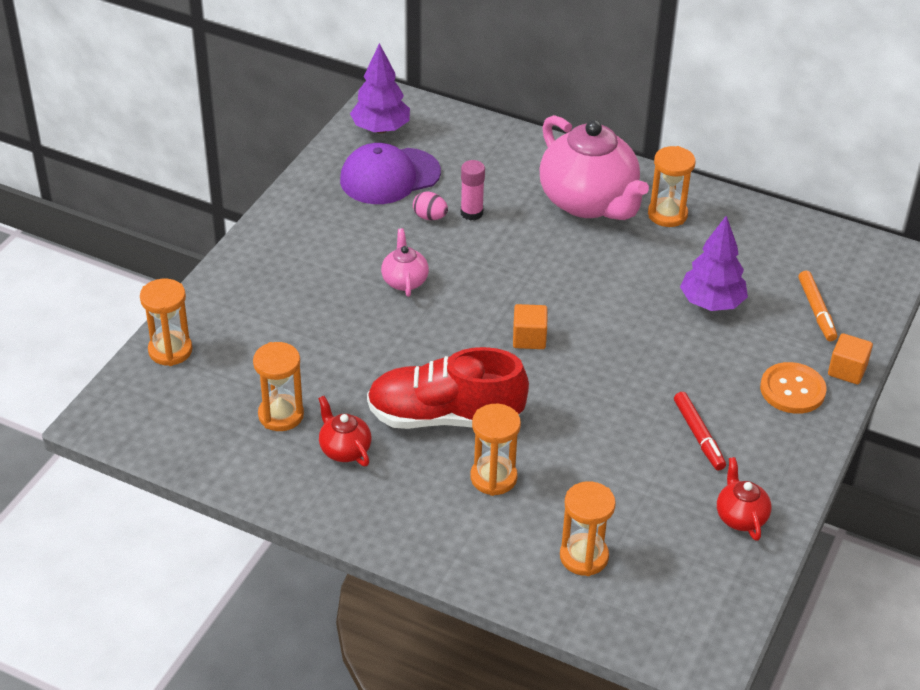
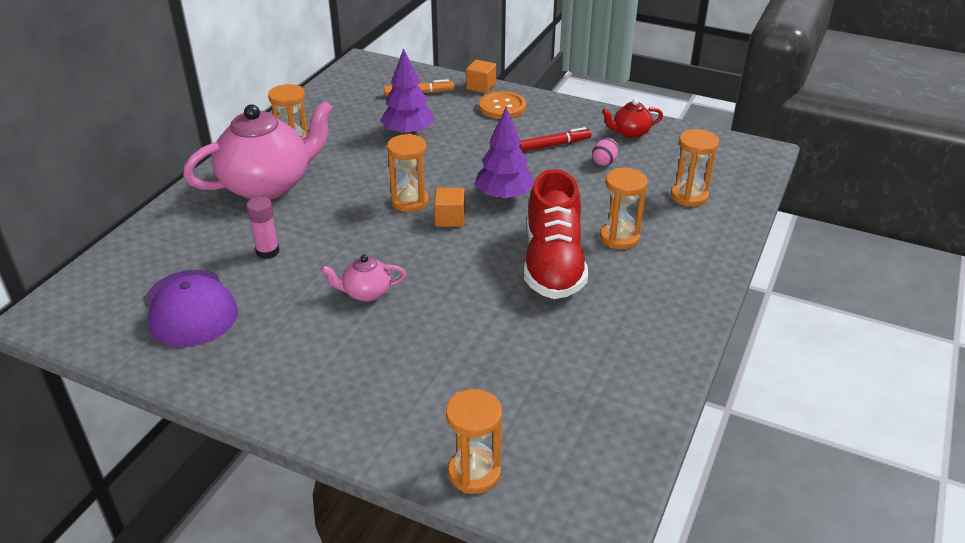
camera: 90 degrees left, 5 degrees down
(281, 415) = (566, 370): orange hourglass -> orange hourglass (410, 201)
(344, 450) = (605, 324): red teapot -> none
(381, 129) = (99, 318): purple tree -> purple tree (504, 196)
(430, 217) = (268, 278): pink egg -> pink egg (604, 162)

